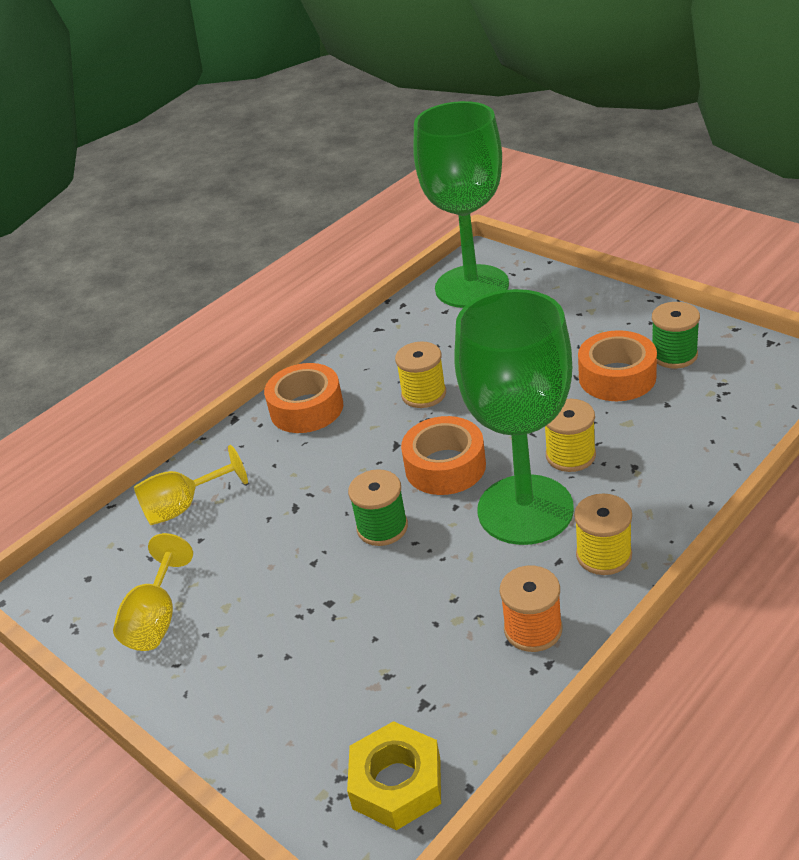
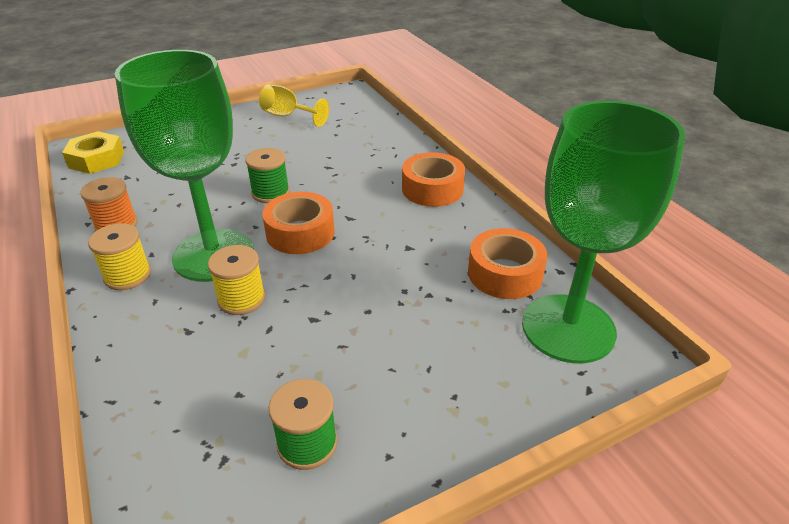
camera: 105 degrees right, 0 degrees up
(183, 507) = (371, 132): yellow goblet -> none
(424, 394) = (400, 246): yellow spool -> none
(617, 377) = (313, 375): orange tape -> orange tape (505, 273)

